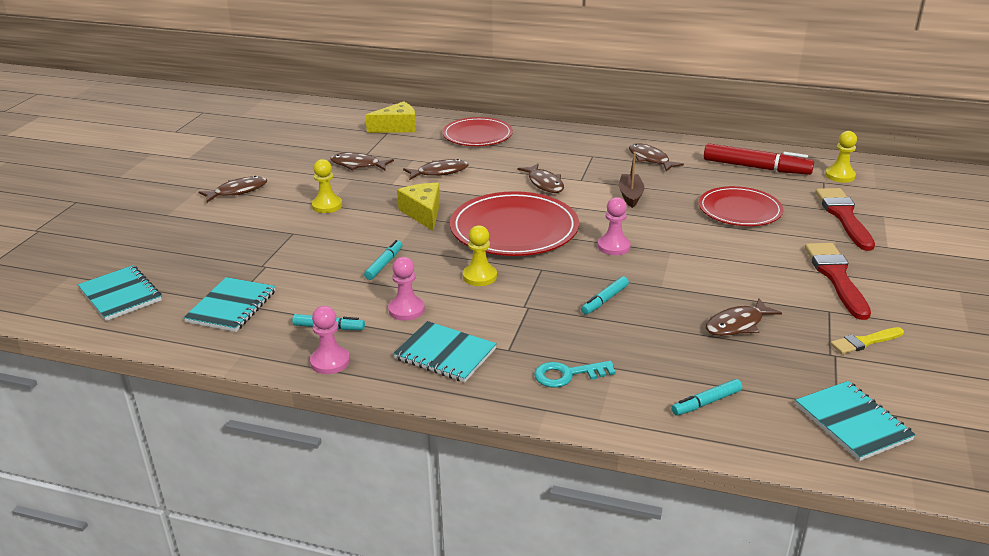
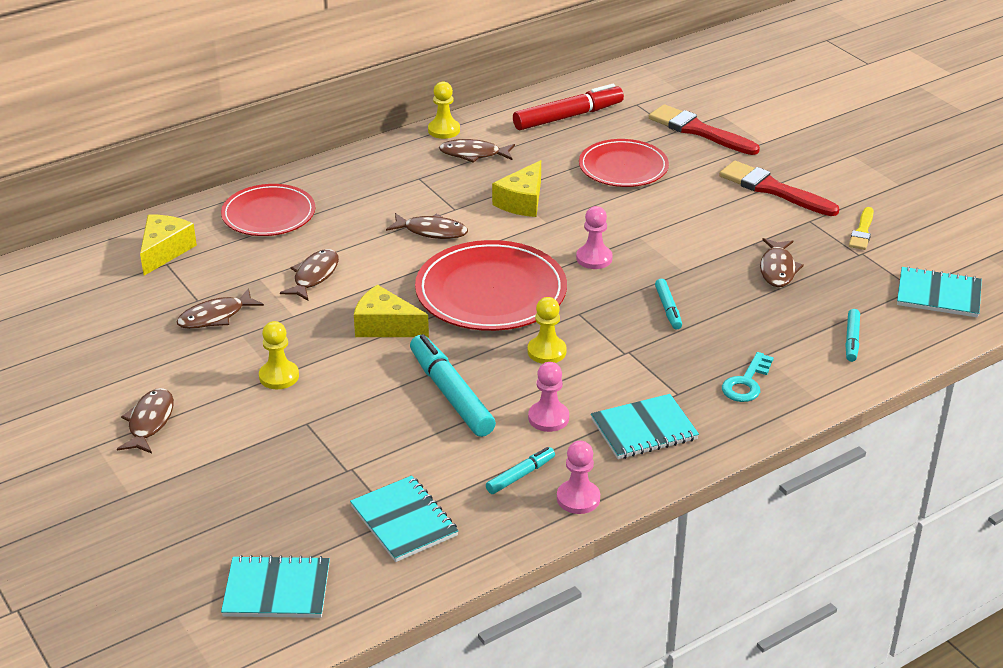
camera: 50 degrees left, 5 degrees up
(384, 264) = (451, 394): turquoise marker -> turquoise marker, size x1.93
(630, 195) = (522, 201): brown boat -> yellow cheese
(840, 176) = (638, 91): yellow pawn -> yellow pawn (444, 130)

